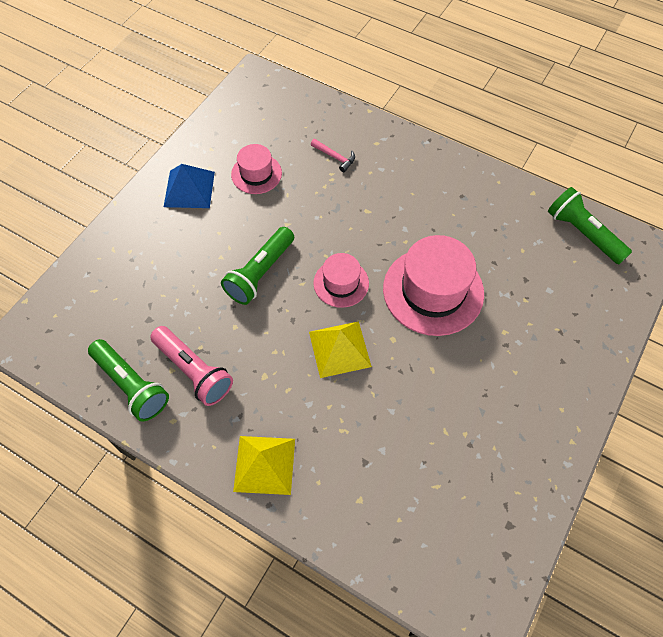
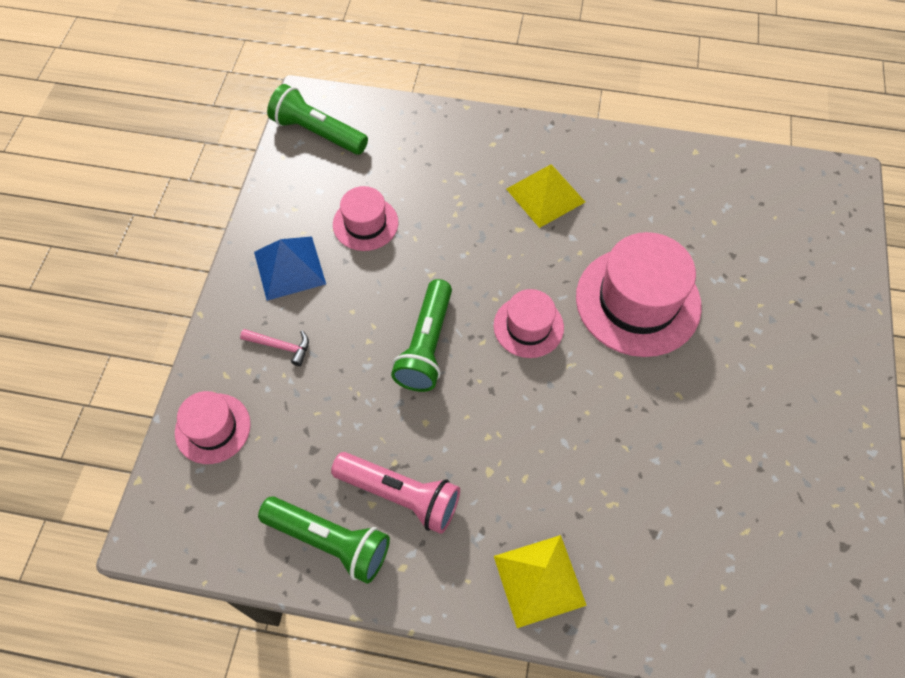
camera: 20 degrees left, 0 degrees up
(88, 282) = (213, 428): none -> pink hat
(335, 157) = (451, 175): pink hammer -> pink hammer (280, 346)
(339, 349) = (563, 407): yellow pyramid -> yellow pyramid (545, 195)
(583, 233) = (770, 182): green flashlight -> green flashlight (318, 133)

